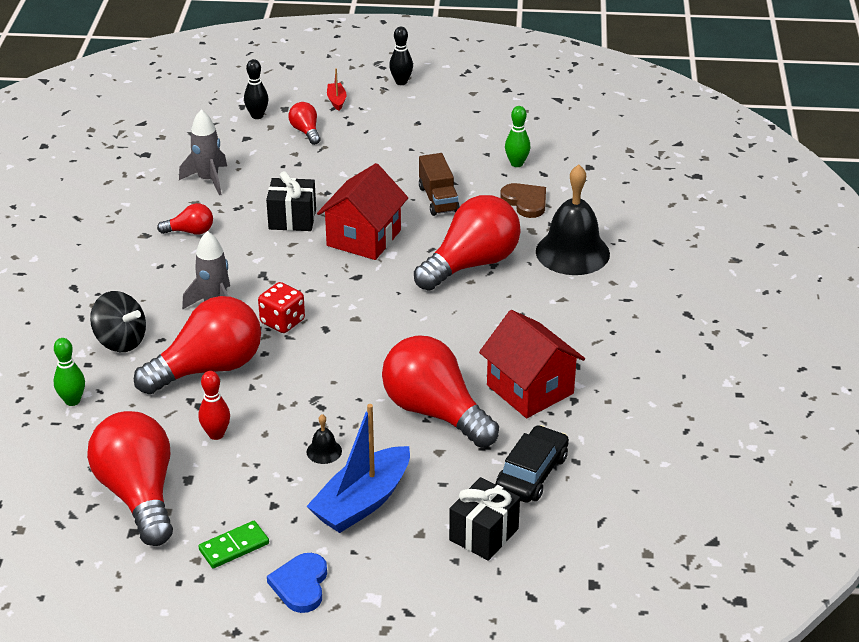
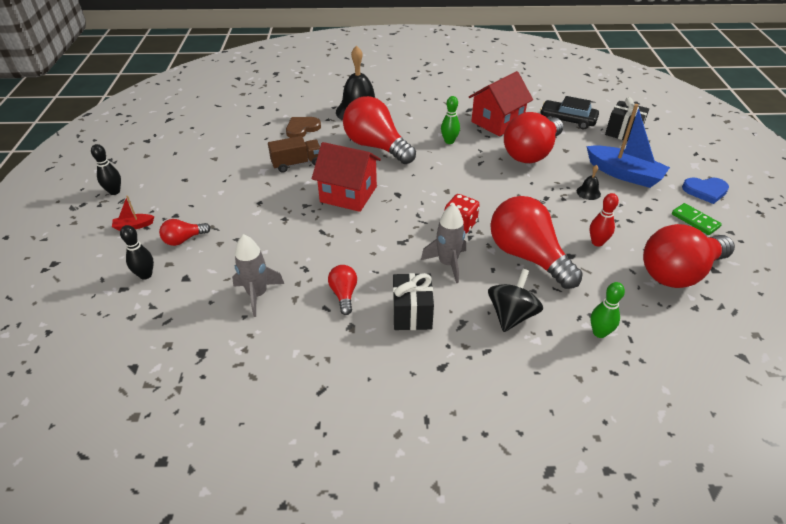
camera: 95 degrees left, 5 degrees up
(292, 219) = (323, 233): black gift -> black gift (412, 313)
(516, 163) = (253, 133): green bowling pin -> green bowling pin (449, 141)

